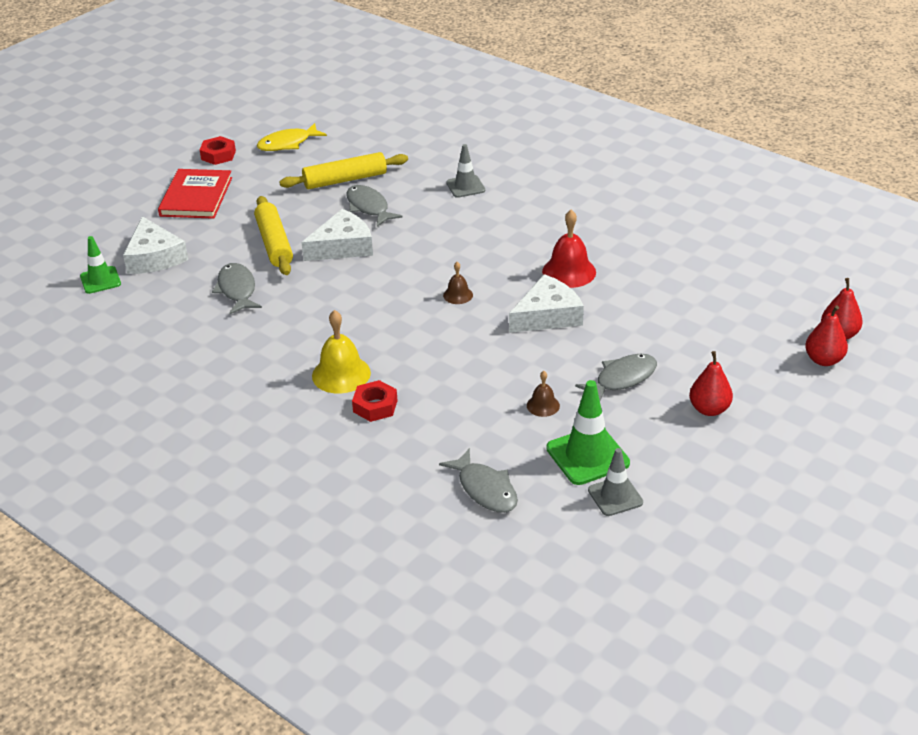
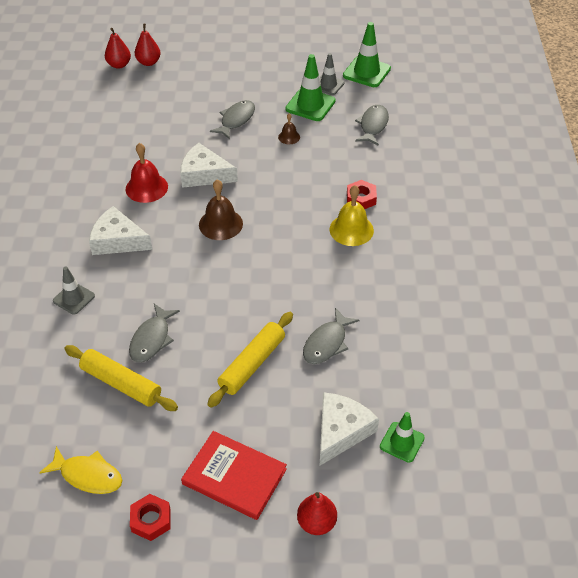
camera: 130 degrees left, 10 degrees up
(196, 197) = (234, 476): red book -> red book turned 60 degrees clockwise
(343, 246) = (219, 319): white cheese -> white cheese (117, 240)
(458, 295) = (220, 224): brown bell -> brown bell, size x1.83
(607, 553) = (366, 72): none -> green traffic cone
(622, 379) = (236, 120): grey fish -> grey fish turned 105 degrees clockwise
(709, 409) = (230, 82): red pear -> red pear (316, 523)

